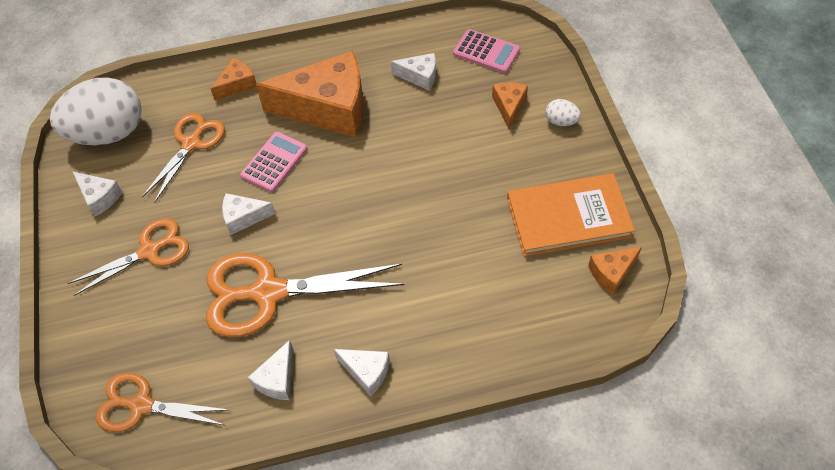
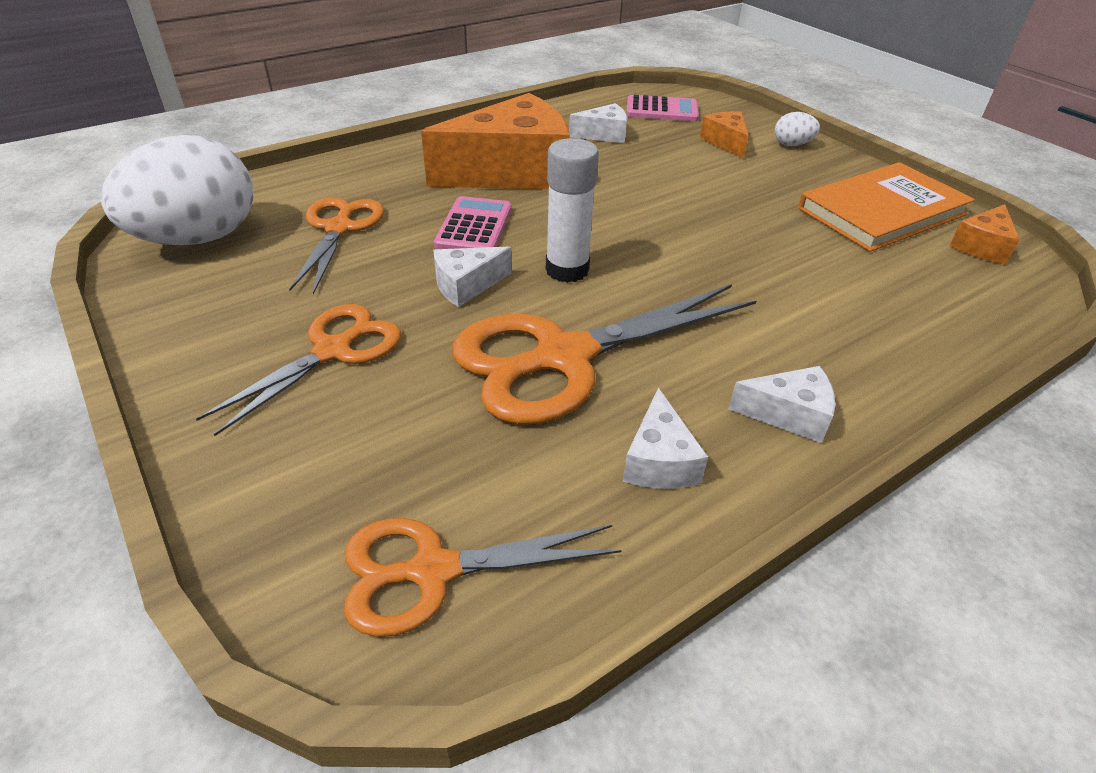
camera: 25 degrees left, 15 degrees down
(99, 197) = (213, 306): white cheese -> none
(237, 85) = (375, 170): orange cheese -> none
(310, 219) = (567, 270): none -> white glue stick

